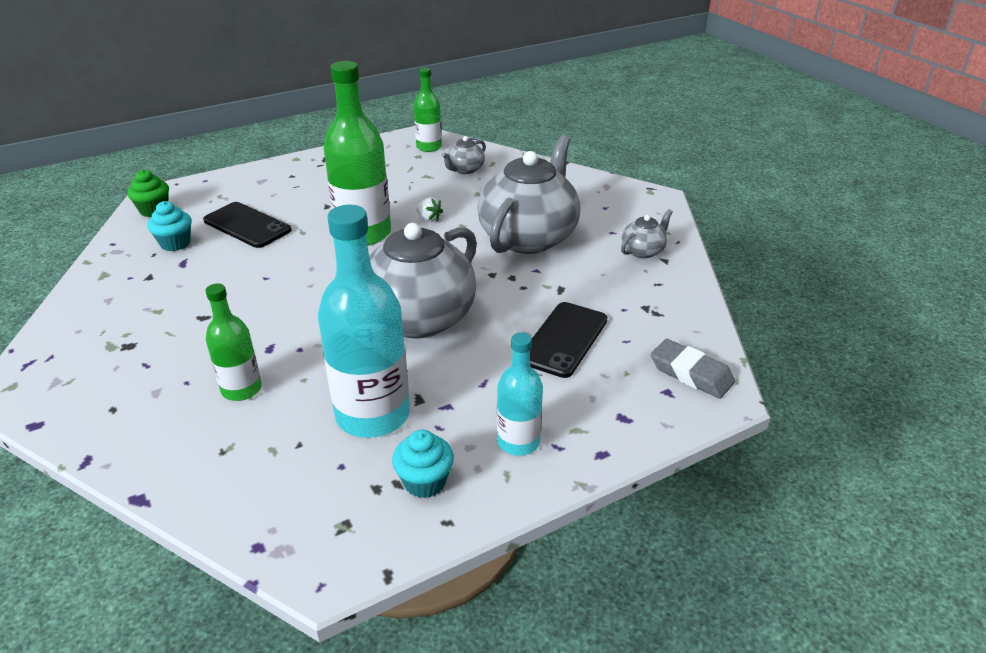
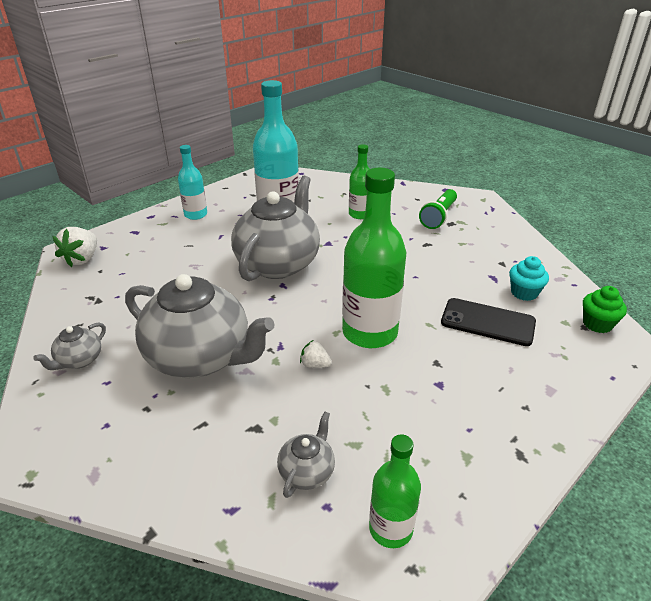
camera: 165 degrees right, 0 degrees up
(129, 361) = (438, 217): none -> green flashlight
(424, 482) = (240, 196): turquoise cupcake -> none
(529, 237) = (200, 357): grey teapot -> grey teapot turned 75 degrees counterclockwise
(564, 339) = (168, 267): black phone -> none
(691, 374) = (82, 259): grey eraser -> white strawberry

